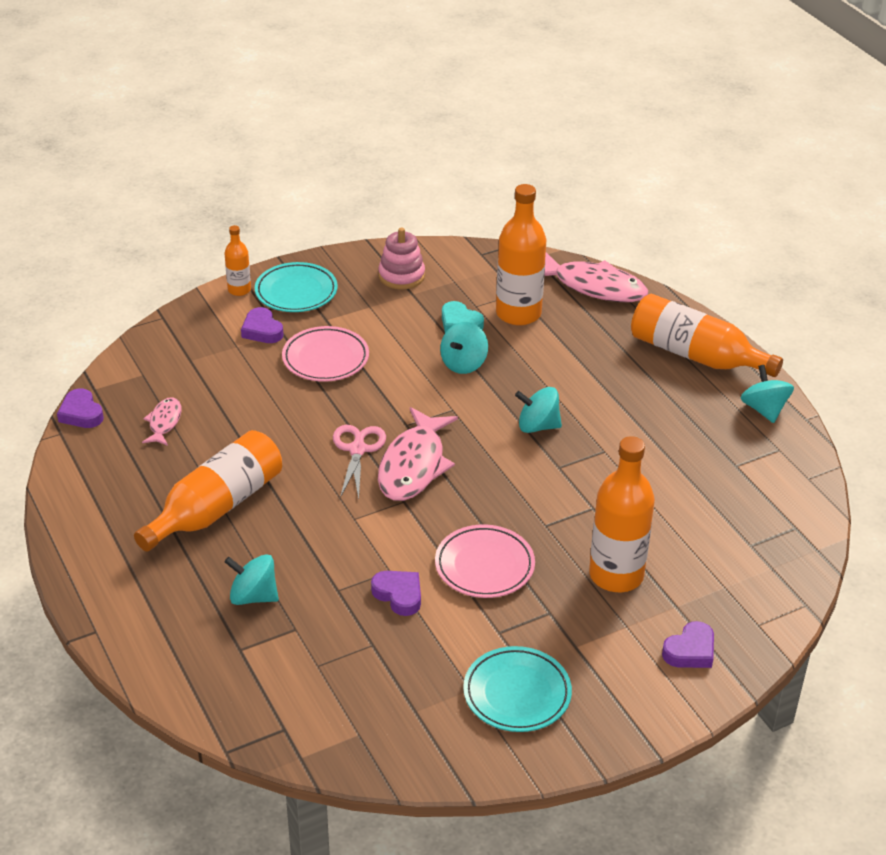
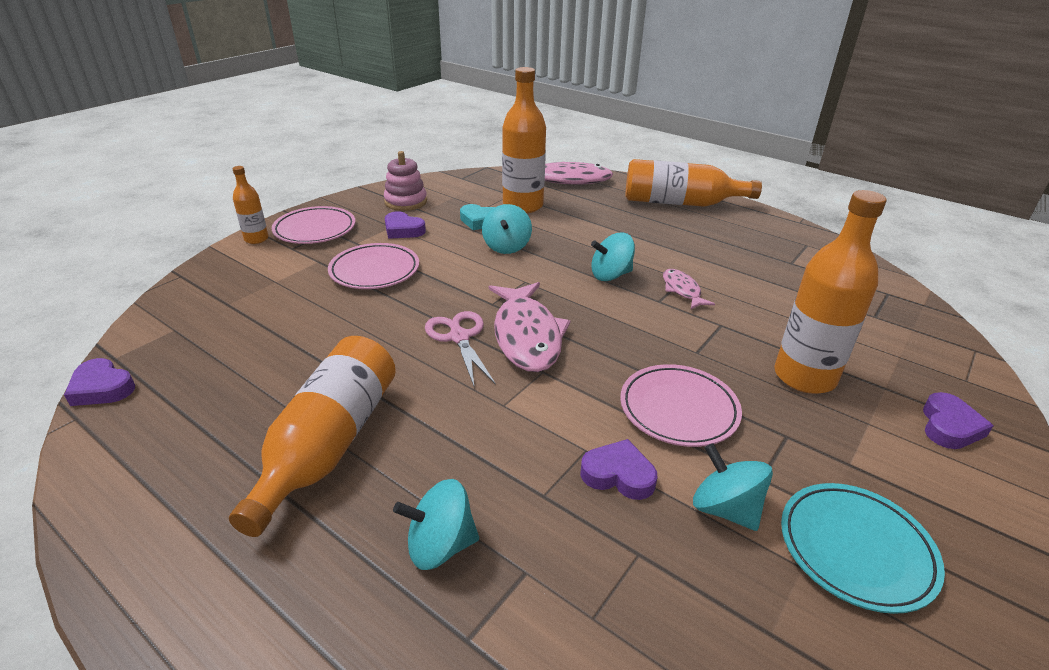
camera: 25 degrees left, 5 degrees down
(164, 422) = (219, 369): pink fish -> pink fish (682, 290)
(262, 330) = (296, 263): purple heart -> purple heart (403, 230)
(296, 292) = (315, 230): turquoise plate -> pink plate
(764, 409) = (765, 223): turquoise spinning top -> turquoise spinning top (725, 509)

